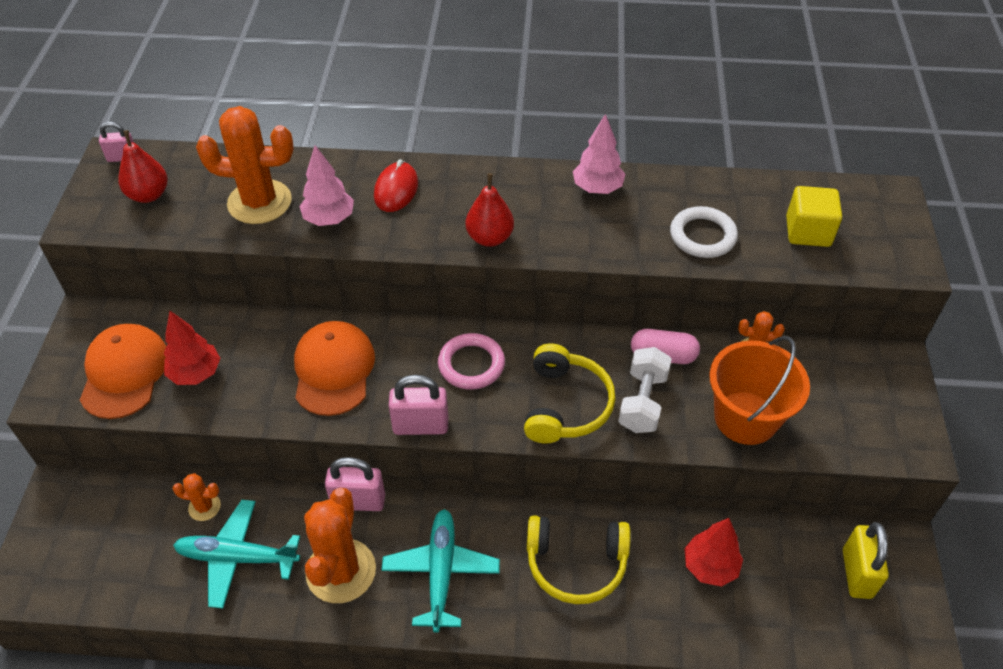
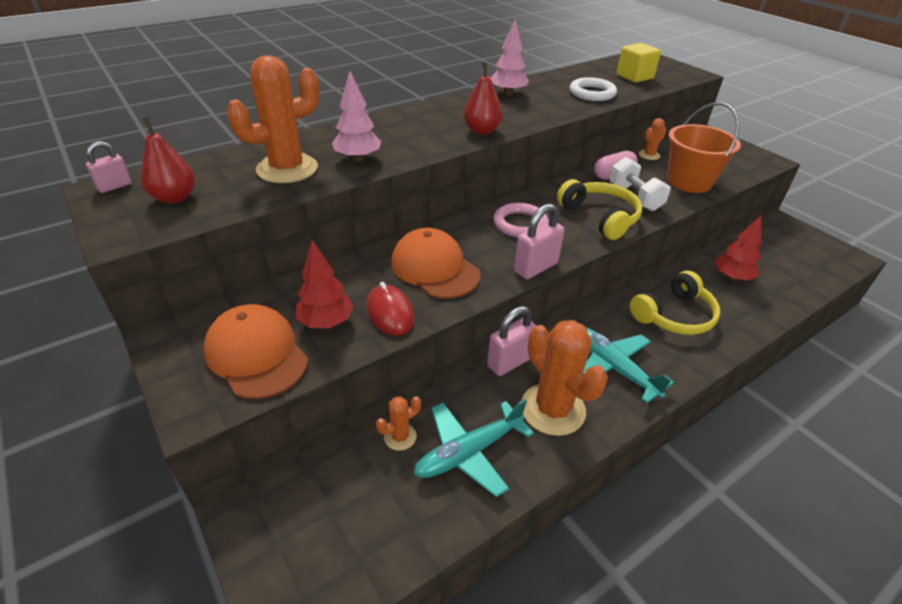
camera: 40 degrees left, 10 degrees down
(396, 190) = (385, 131): red mouse -> red mouse (390, 313)
(857, 573) = (787, 244): yellow padlock -> none

